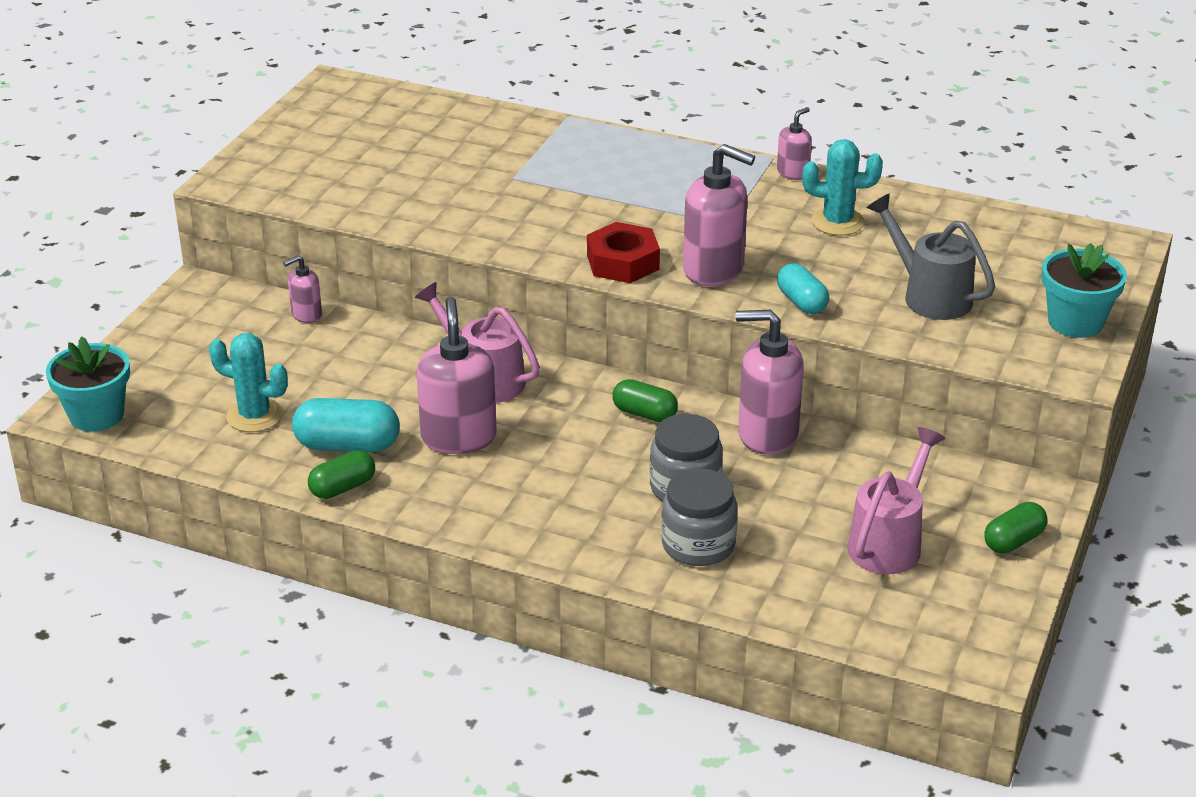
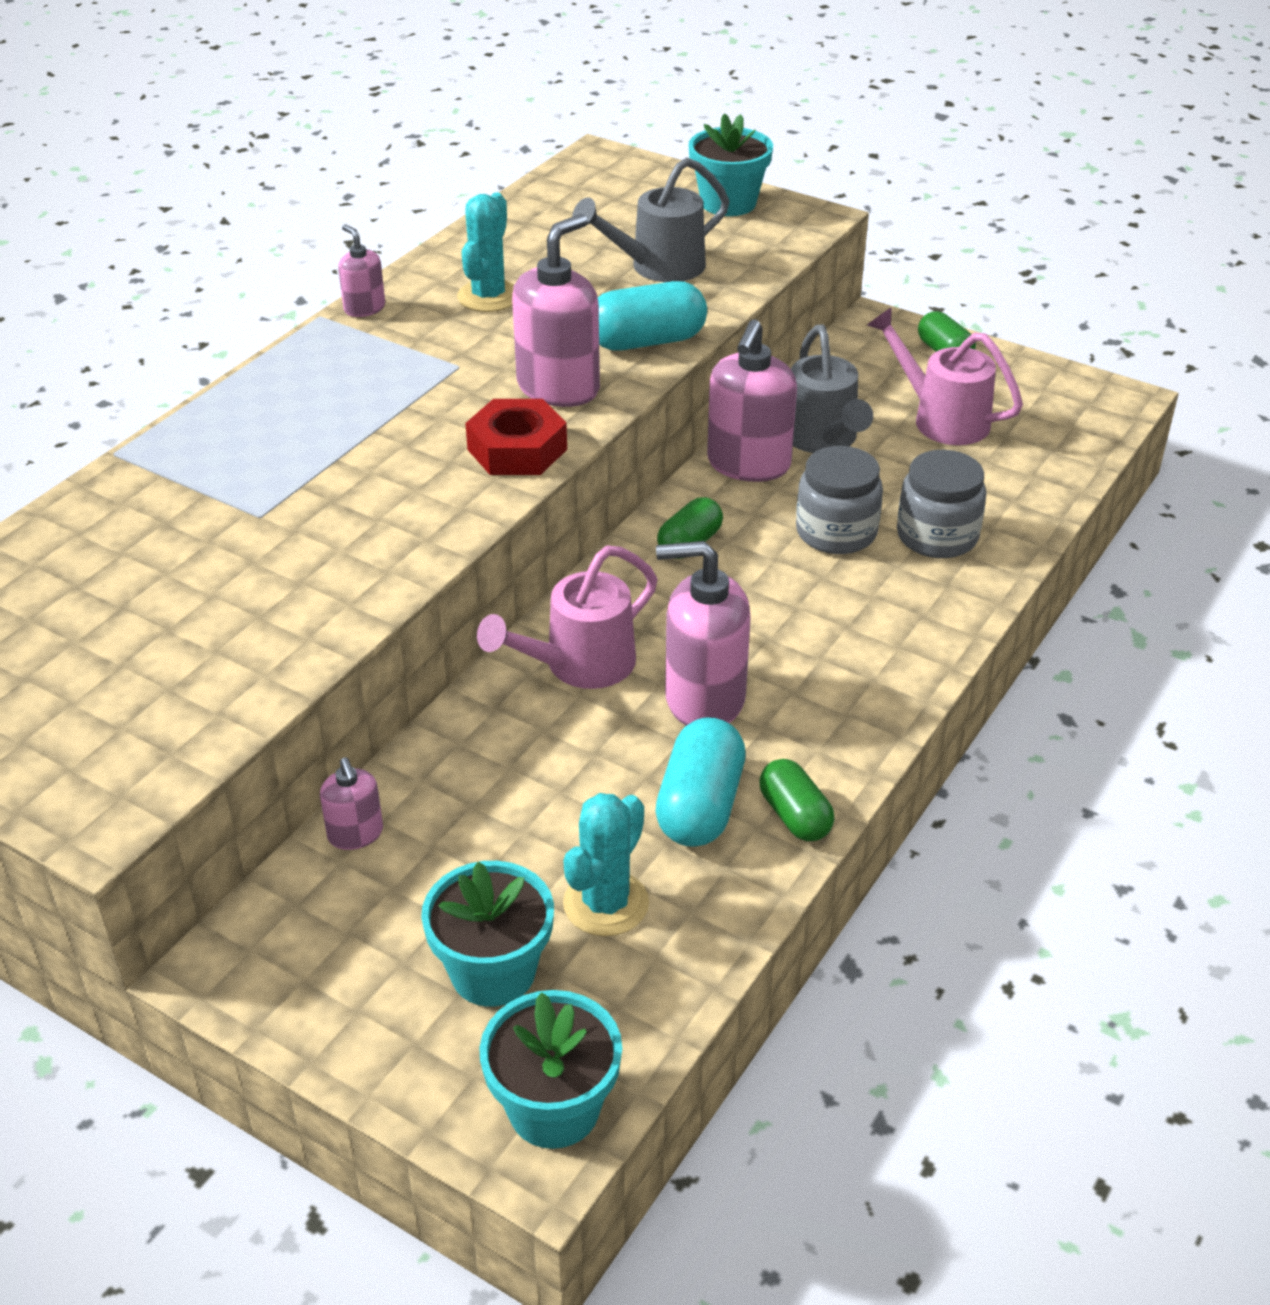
camera: 80 degrees left, 5 degrees up
(197, 380) = (493, 972): none -> turquoise flower pot
(801, 302) = (647, 341): turquoise capsule -> turquoise capsule, size x1.52
(823, 472) = (823, 439): none -> grey watering can

